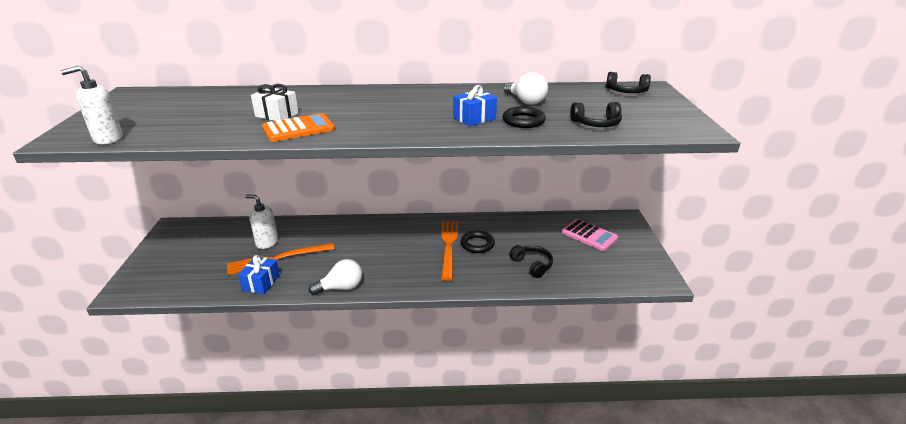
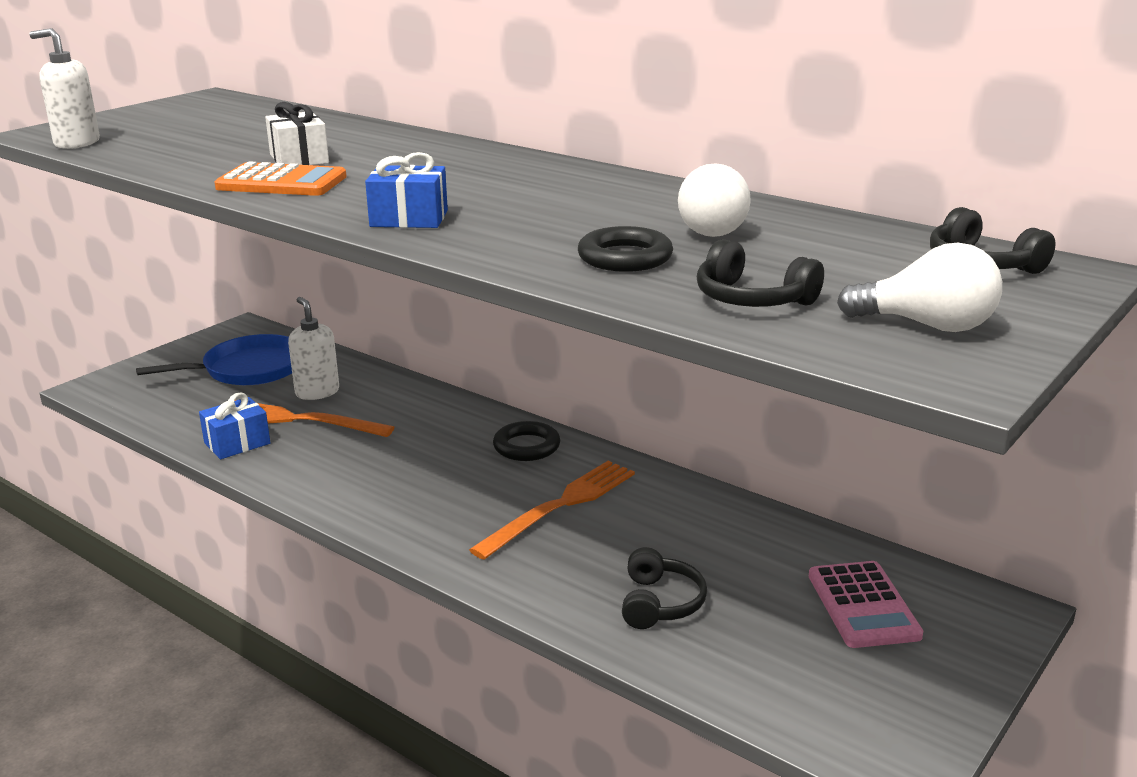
camera: 40 degrees right, 5 degrees down
(209, 246) = (248, 369): none -> blue pan
(341, 288) = (318, 495): white light bulb -> white light bulb (927, 326)
(474, 118) = (552, 232): blue gift -> blue gift (409, 218)
(477, 244) = (613, 524): black ring -> black ring (526, 446)

